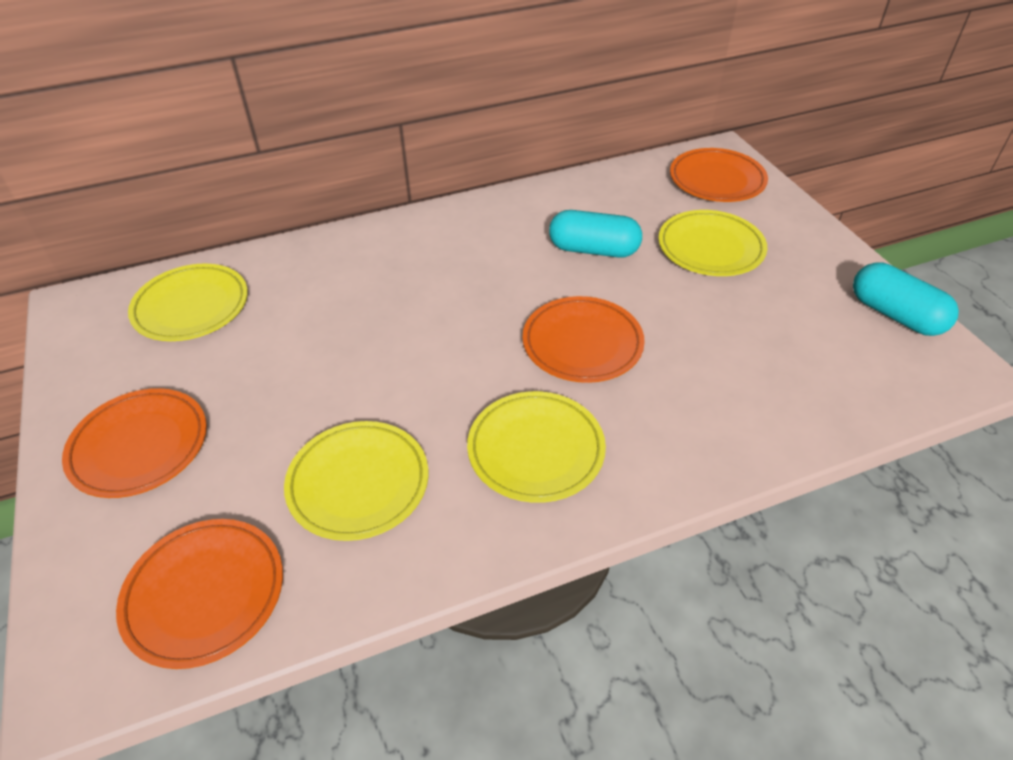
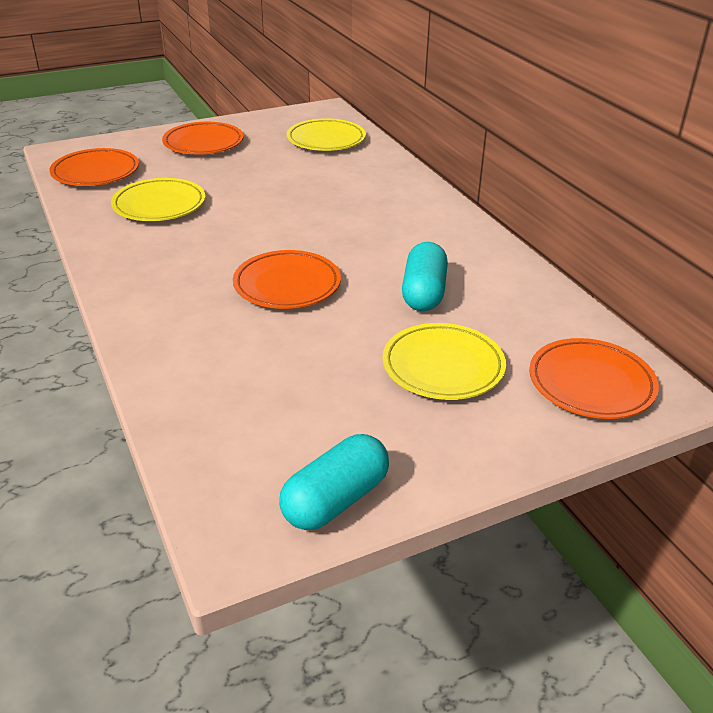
camera: 85 degrees right, 10 degrees down
(536, 450) = (173, 264): yellow plate -> none

